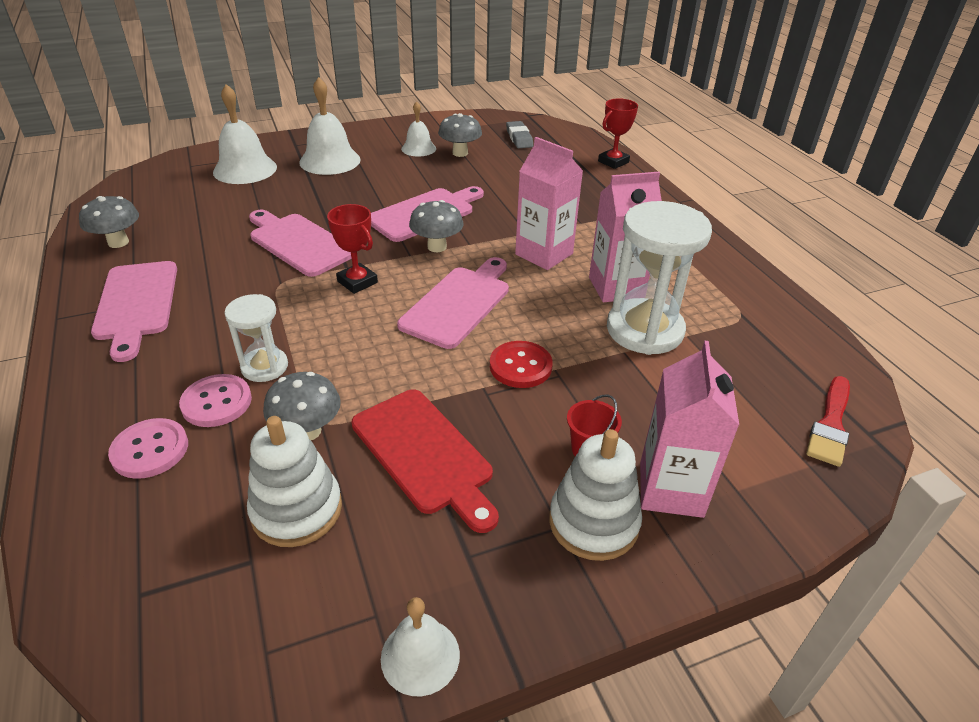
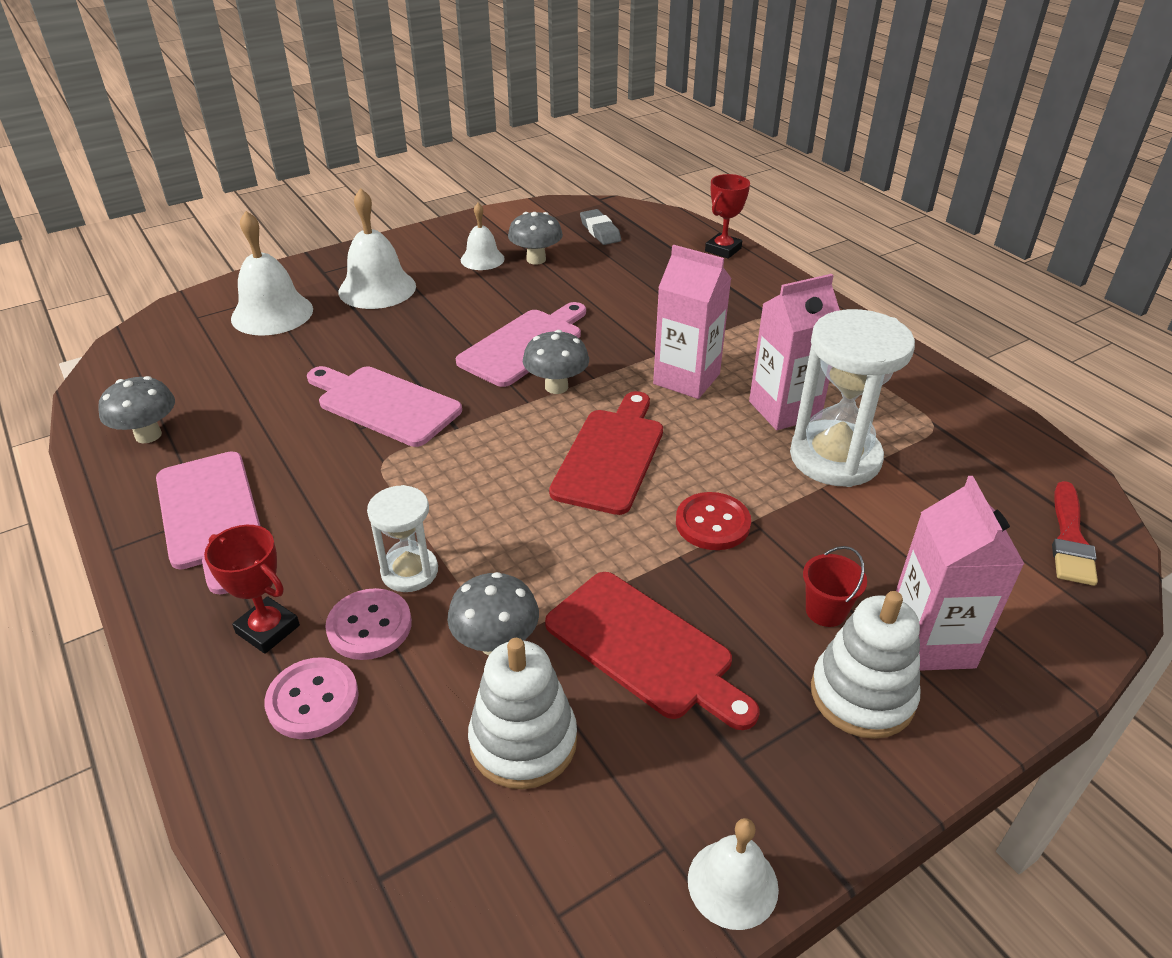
camera: 10 degrees left, 0 degrees up
(357, 282) = (478, 446): red trophy -> red trophy (268, 629)
(458, 303) = (611, 456): pink cutting board -> red cutting board

